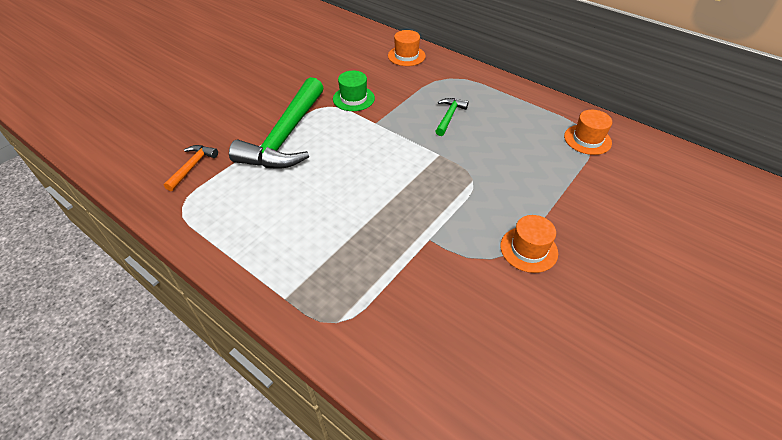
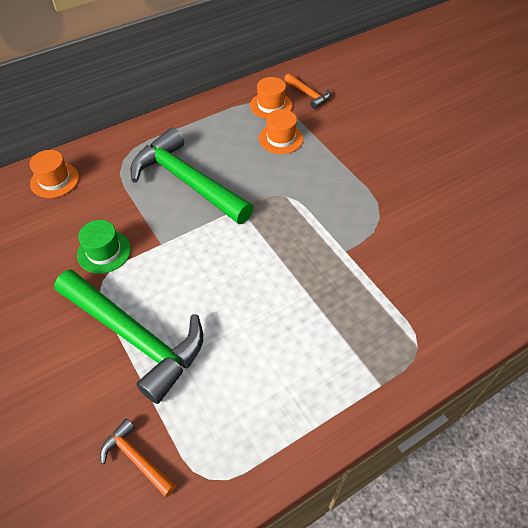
camera: 70 degrees left, 5 degrees up
(449, 116) = (187, 181): green hammer -> green hammer, size x2.25
(528, 249) = (378, 191): orange hat -> orange hat (281, 138)
(630, 161) = (308, 94): none -> orange hammer

